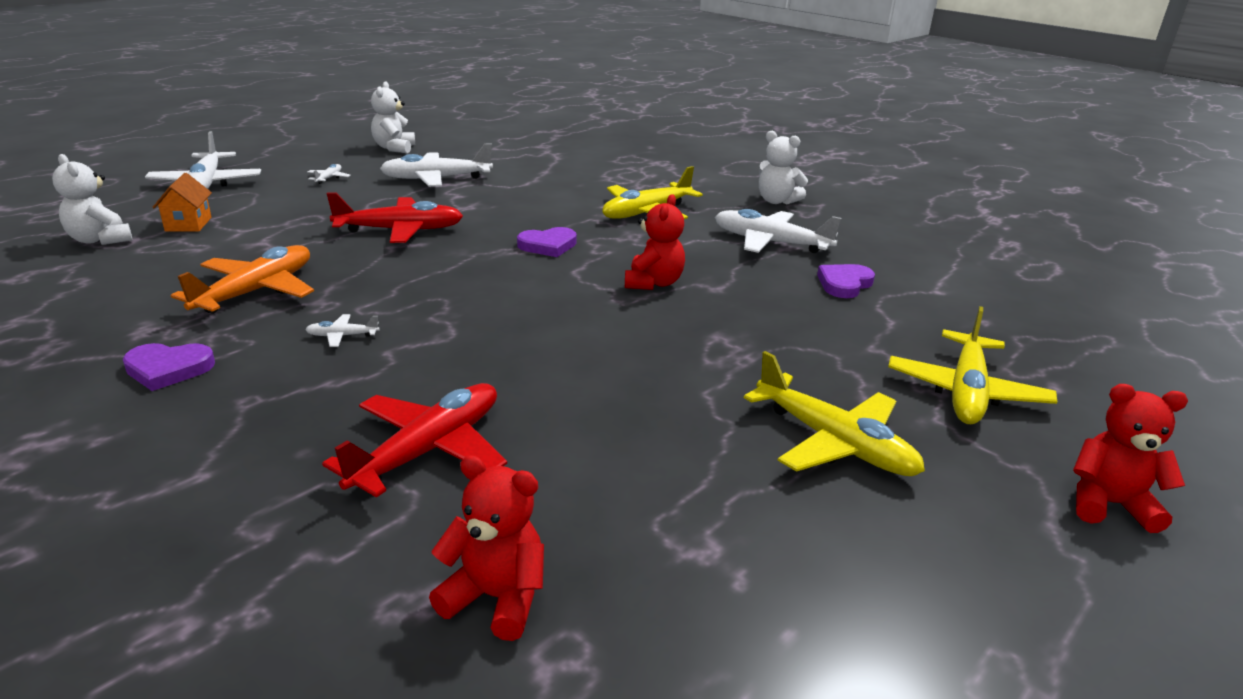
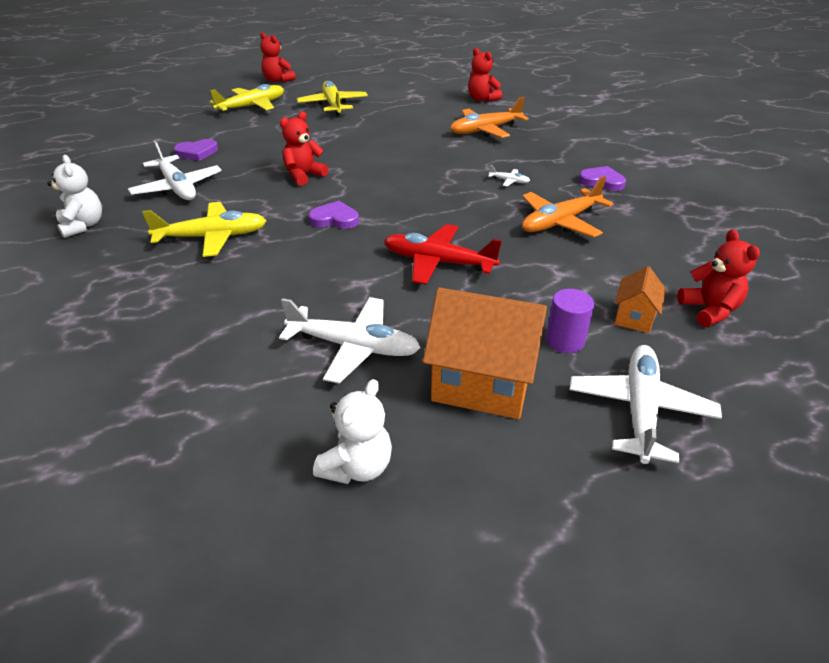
camera: 150 degrees left, 10 degrees up
(100, 240) = (709, 310): white teddy bear -> red teddy bear
(261, 203) = (565, 340): none -> purple cylinder
(329, 178) = (482, 383): white plane -> orange house
(428, 450) = (485, 130): red plane -> orange plane

